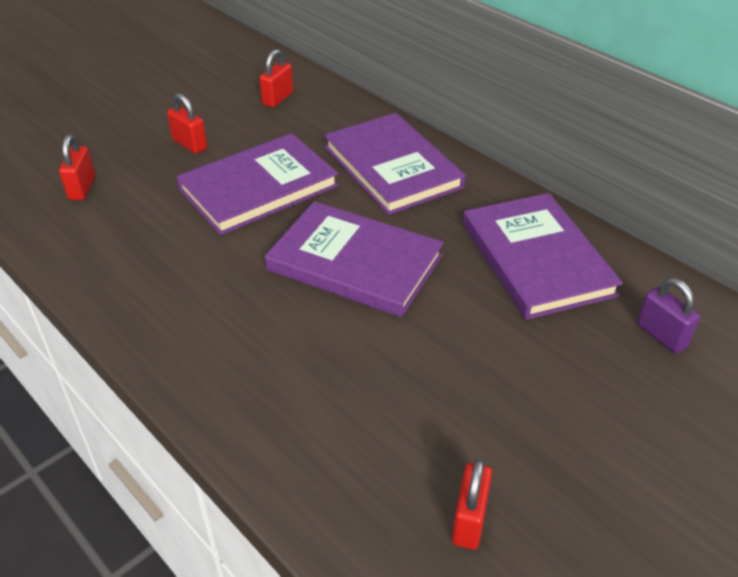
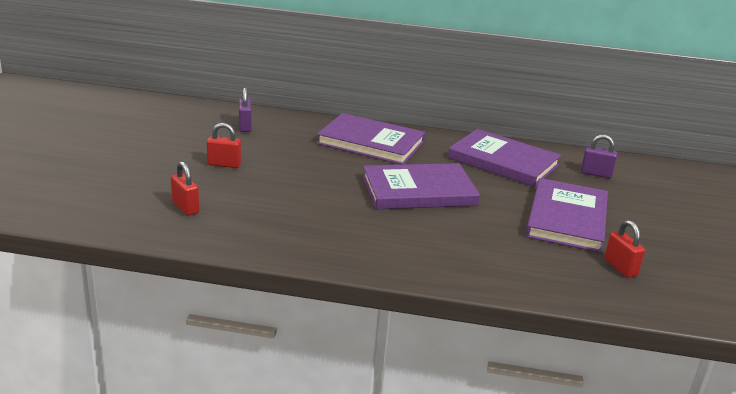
camera: 40 degrees left, 15 degrees down
(259, 188) = (307, 173): purple book -> purple book (567, 219)
(277, 99) = (245, 126): red padlock -> purple padlock

